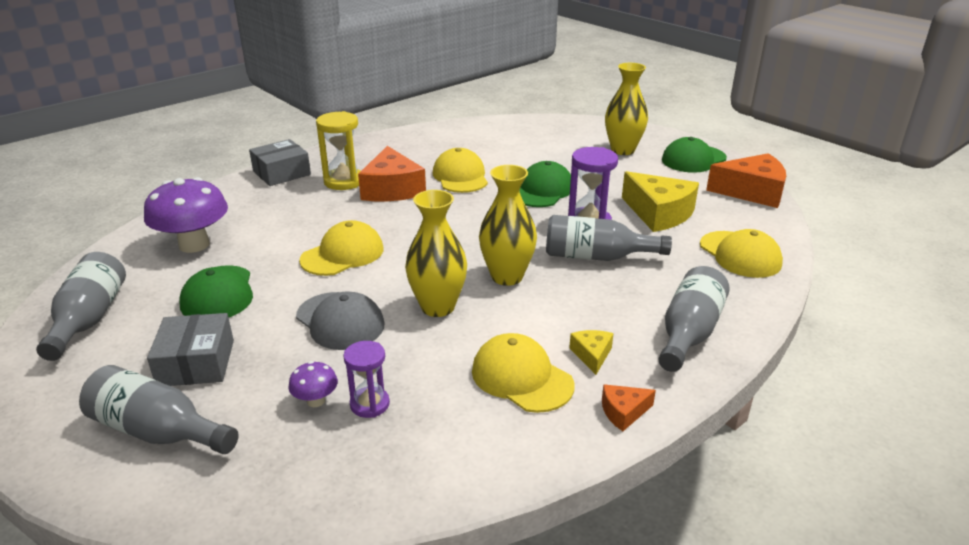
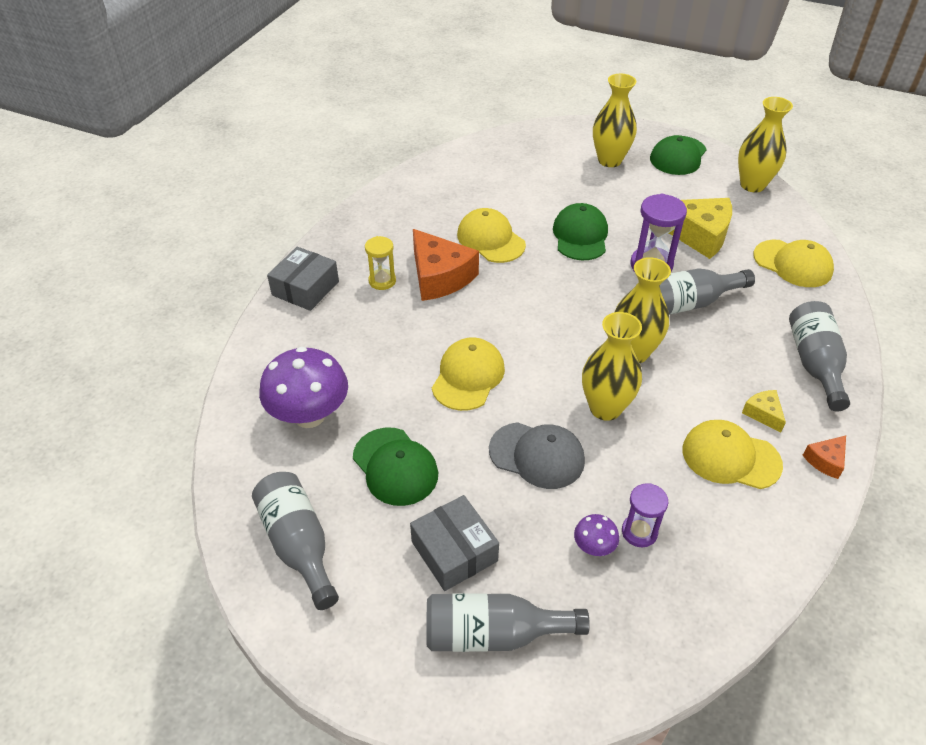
camera: 25 degrees left, 15 degrees up
(344, 181) = (382, 281): yellow hourglass -> yellow hourglass, size x0.64
(752, 192) = (752, 185): orange cheese -> yellow vase

